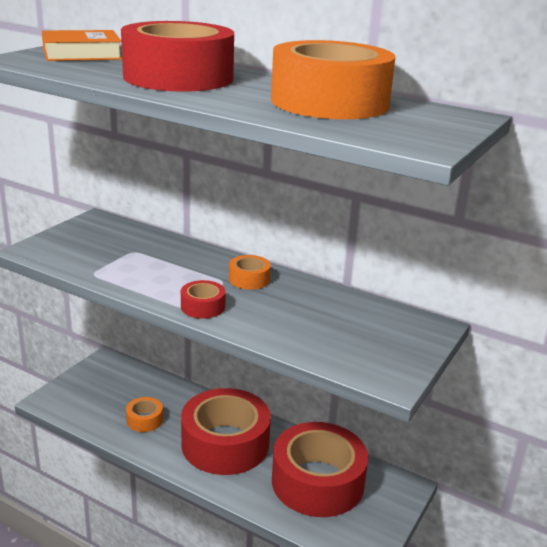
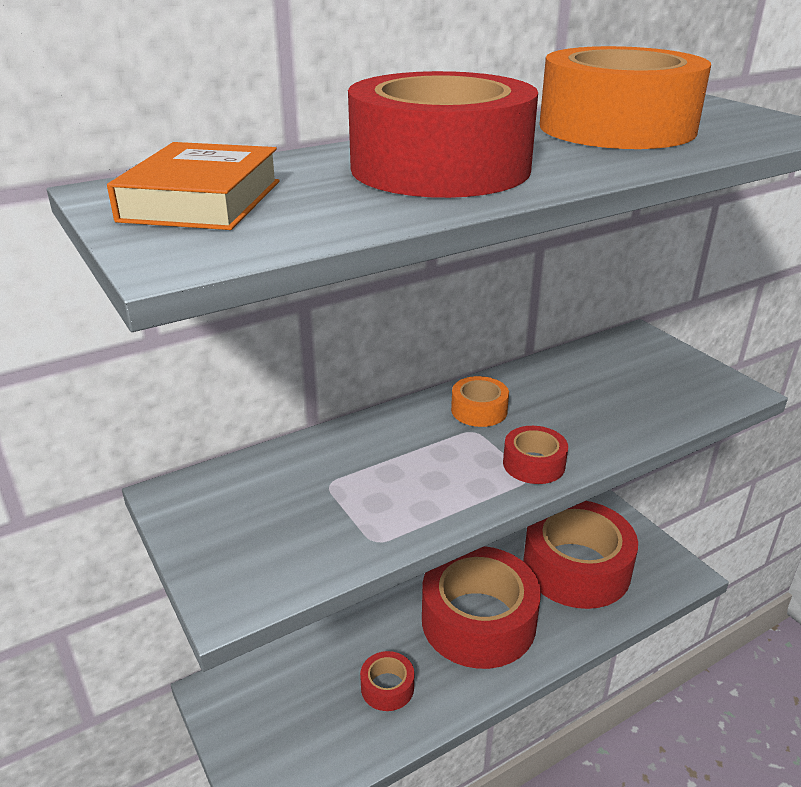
camera: 60 degrees left, 5 degrees up
(144, 420) = (387, 687): orange tape -> red tape

